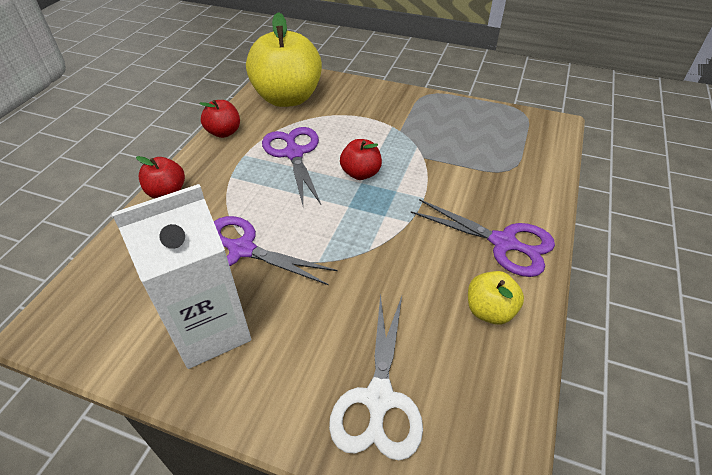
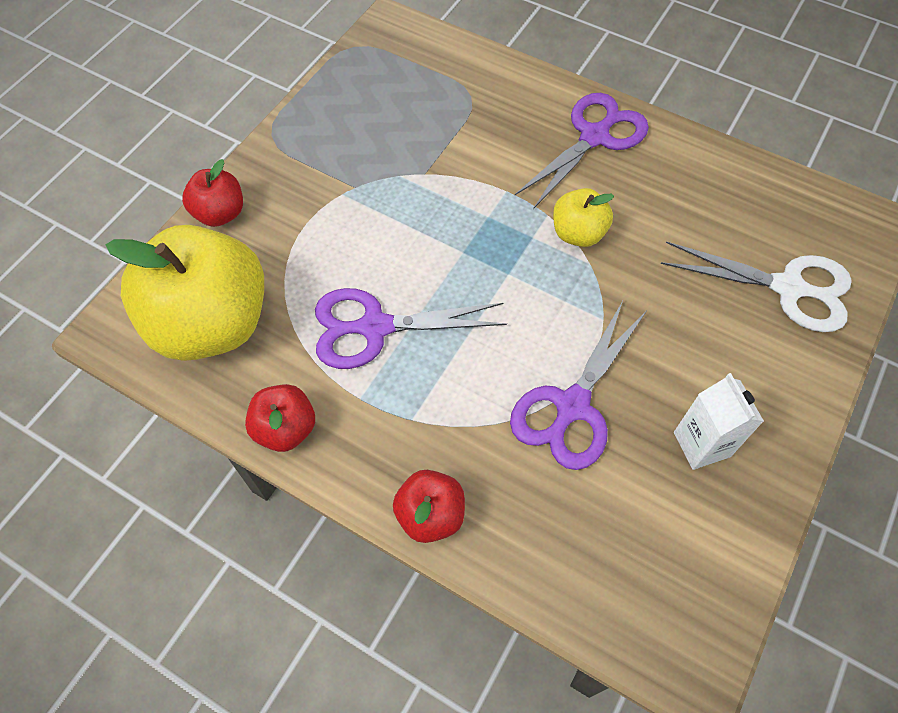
camera: 80 degrees left, 15 degrees up
(210, 330) = (701, 444): white carton -> white carton, size x0.54
(361, 173) = (443, 249): red apple -> red apple (220, 213)
(489, 311) = (687, 175): yellow apple -> yellow apple (578, 233)

